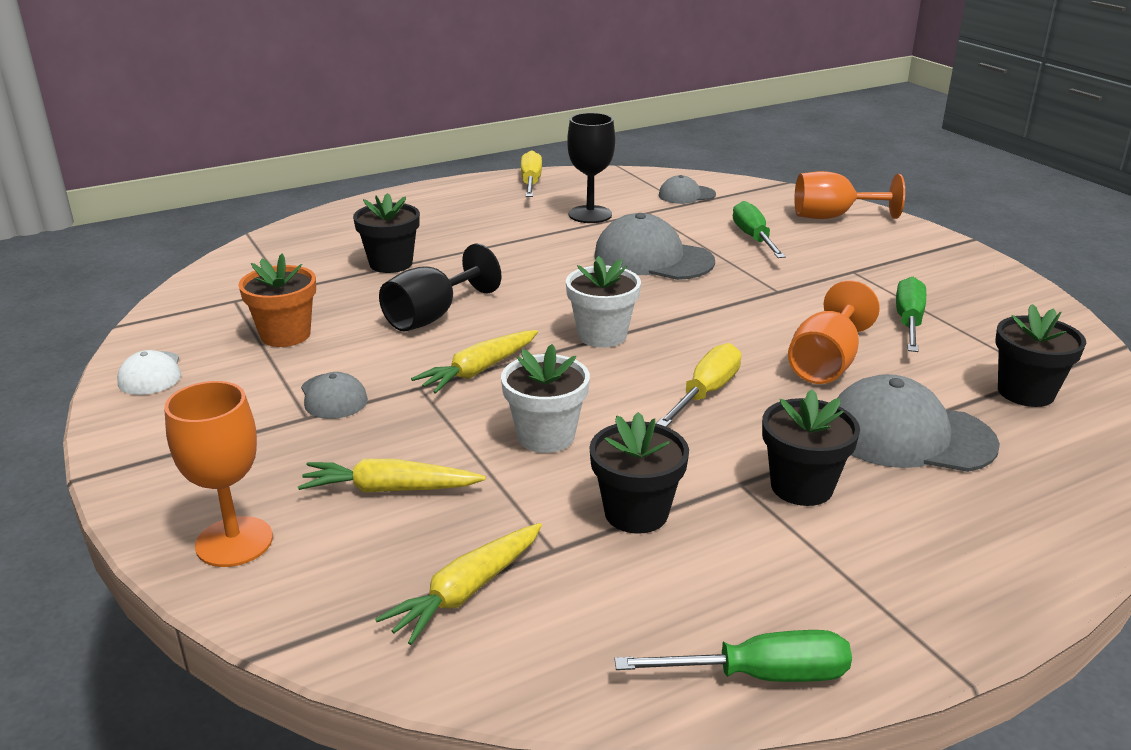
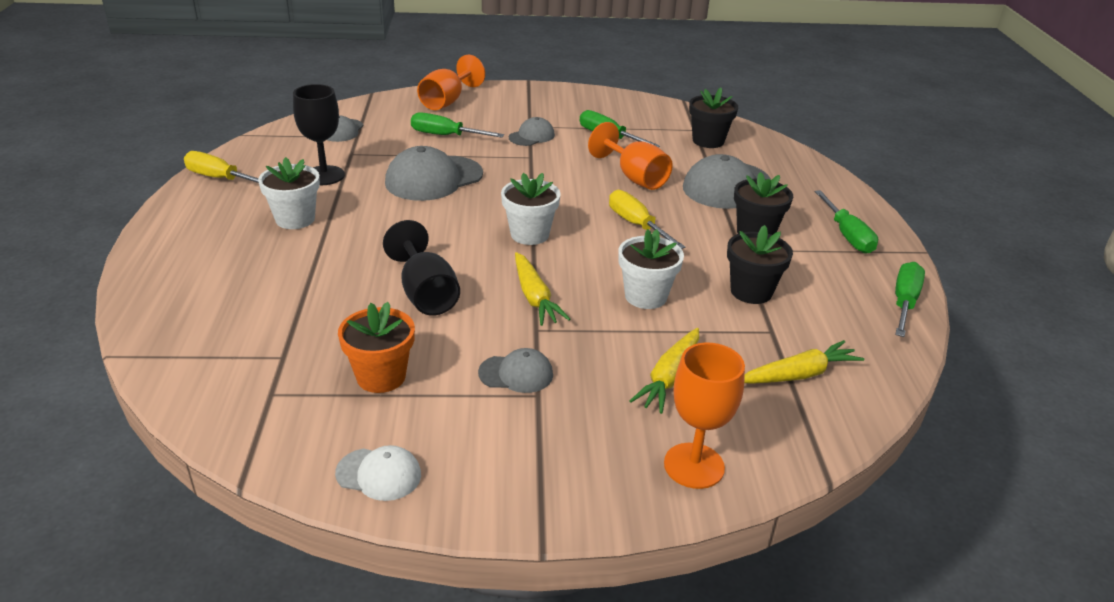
camera: 65 degrees left, 5 degrees up
(391, 264) = (299, 288): black flower pot -> none
(467, 591) = (799, 374): yellow carrot -> yellow carrot turned 90 degrees counterclockwise
(499, 228) = (295, 219): none -> white flower pot
(829, 278) = (531, 136): none -> grey cap
(909, 578) = (847, 235): none -> green screwdriver

